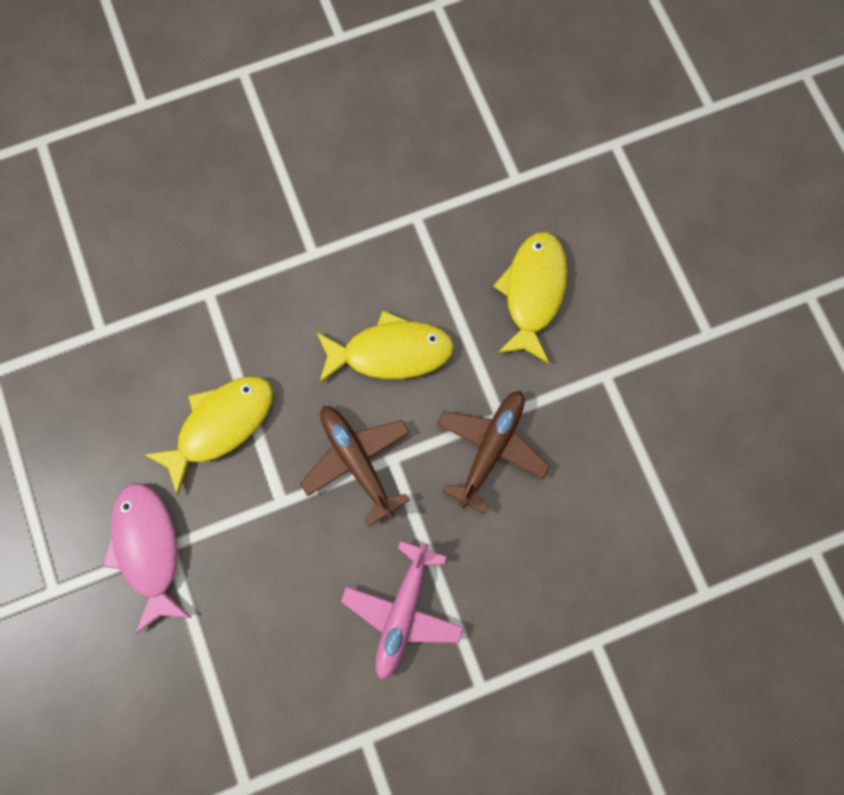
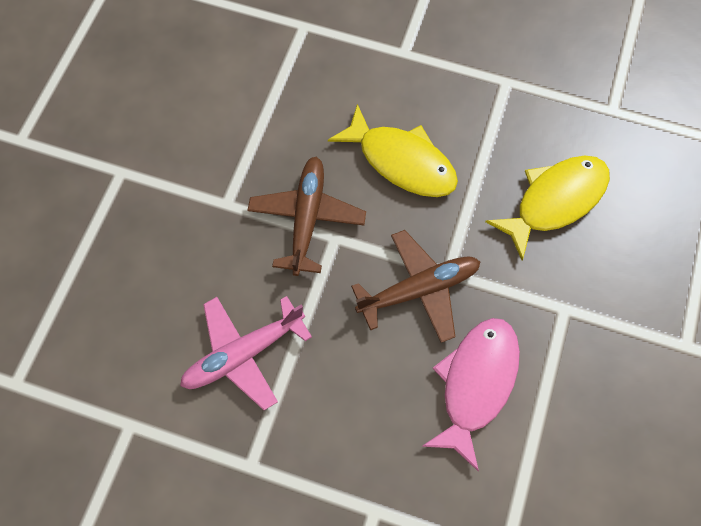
camera: 40 degrees right, 10 degrees down
(149, 548) = (106, 162): pink fish -> pink fish (475, 383)
(221, 425) = (232, 118): yellow fish -> none

